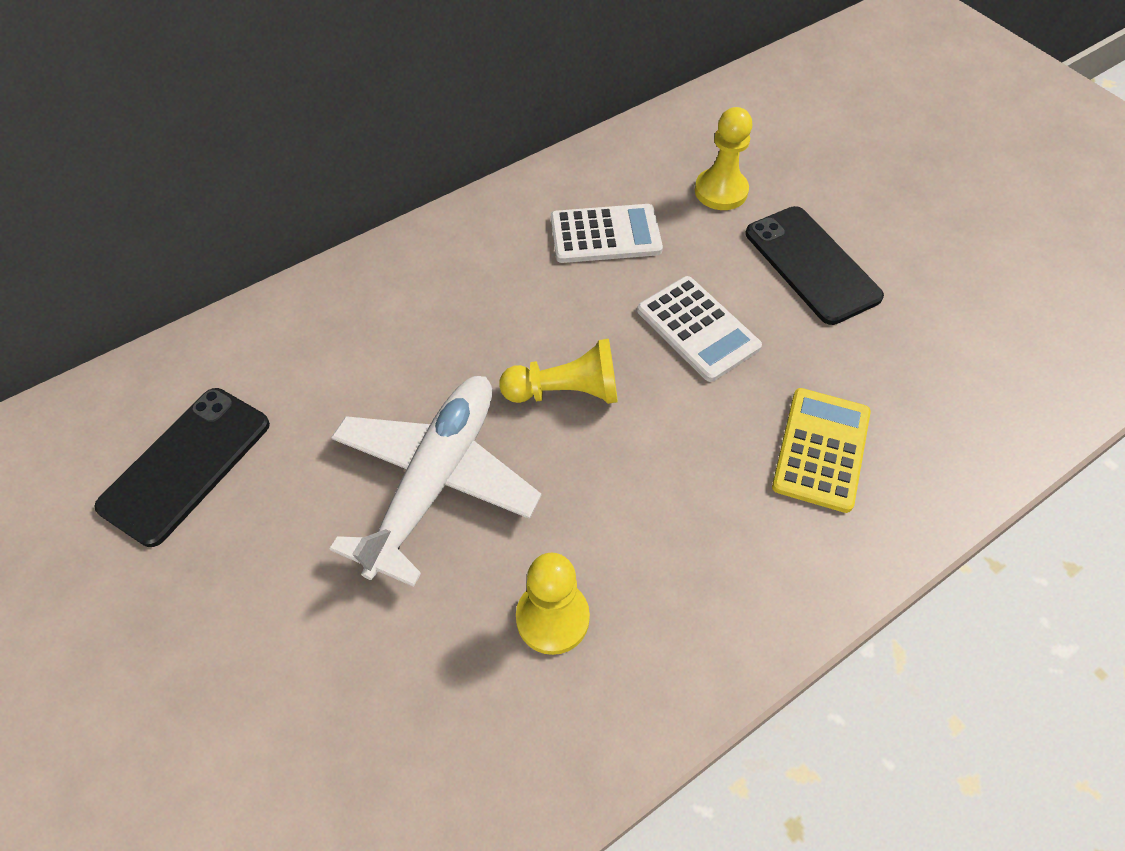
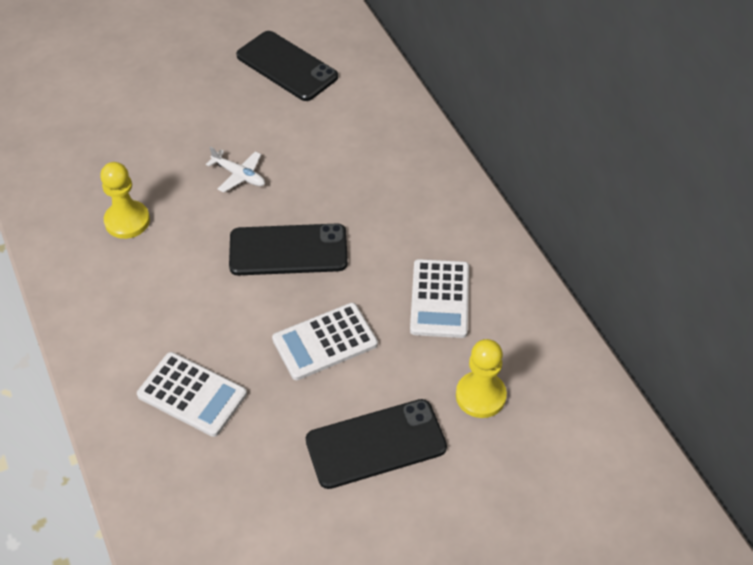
camera: 100 degrees right, 5 degrees down
(435, 480) = (239, 175): white plane -> white plane, size x0.43
(566, 391) = (288, 250): yellow pawn -> black phone
(821, 449) = (192, 394): yellow calculator -> white calculator

